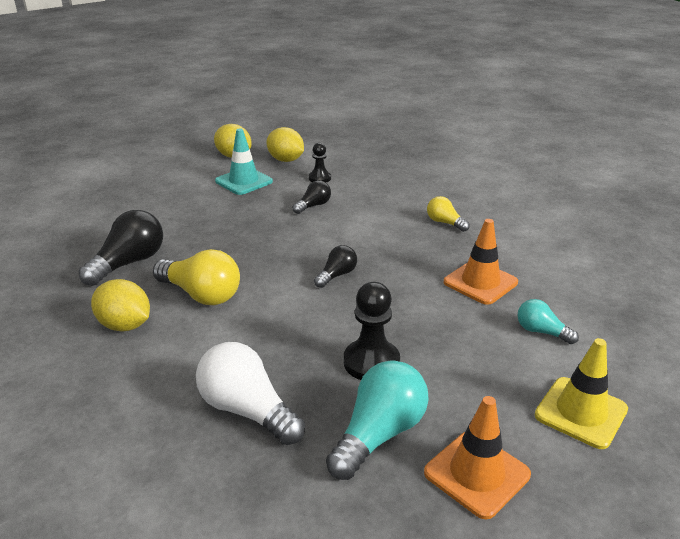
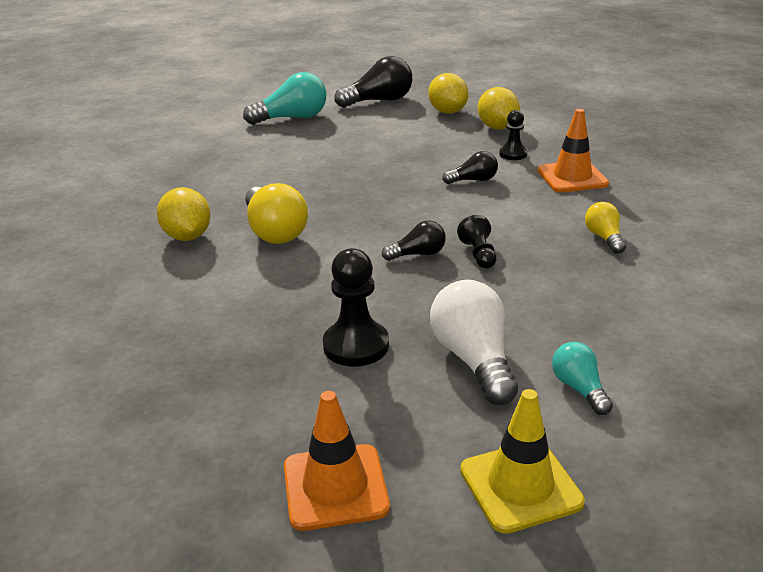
camera: 35 degrees right, 0 degrees up
(129, 263) = (246, 186): black light bulb -> black light bulb (379, 101)
(244, 181) = (429, 139): turquoise traffic cone -> none
(247, 410) = (202, 342): white light bulb -> white light bulb (474, 360)
(379, 261) = (478, 254): none -> black pawn
(379, 434) = (287, 410): turquoise light bulb -> turquoise light bulb (292, 118)
(480, 282) = (569, 312): orange traffic cone -> orange traffic cone (572, 177)

